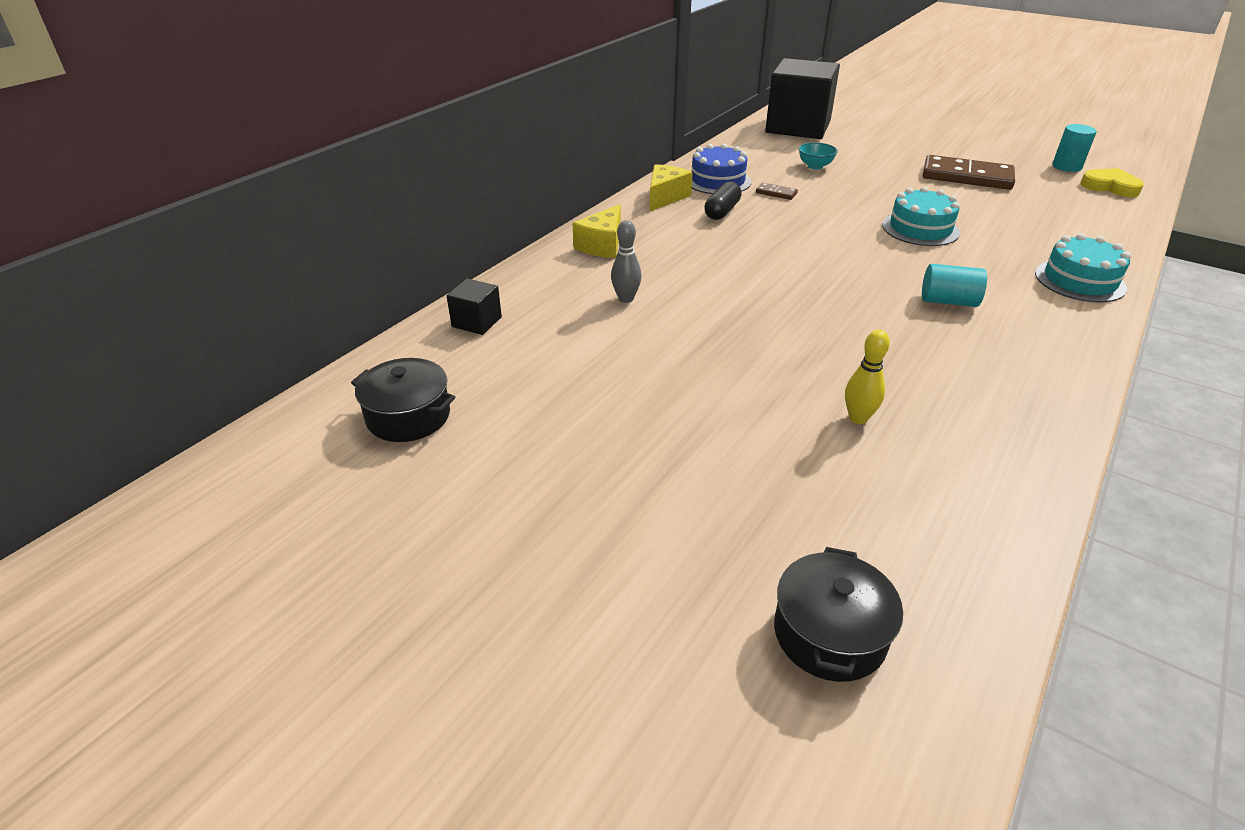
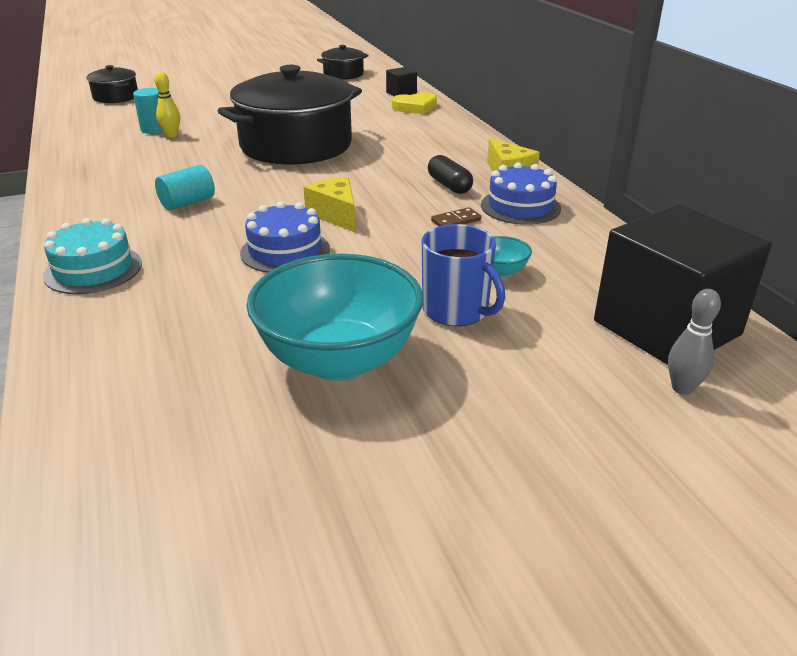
camera: 125 degrees right, 5 degrees down
(602, 245) = (448, 135): yellow cheese -> yellow cheese (336, 215)
(626, 299) = (368, 124): grey bowling pin -> grey bowling pin (682, 388)
(749, 312) = (296, 145): none -> black pot
(874, 166) = (456, 310): none -> blue mug
(920, 229) = (285, 251): turquoise cake -> blue cake
(966, 177) = (339, 360): brown domino -> turquoise bowl
(1066, 167) = (231, 499): turquoise cylinder -> turquoise cylinder (154, 129)
(1110, 187) = (126, 477): yellow heart -> yellow heart (415, 107)

